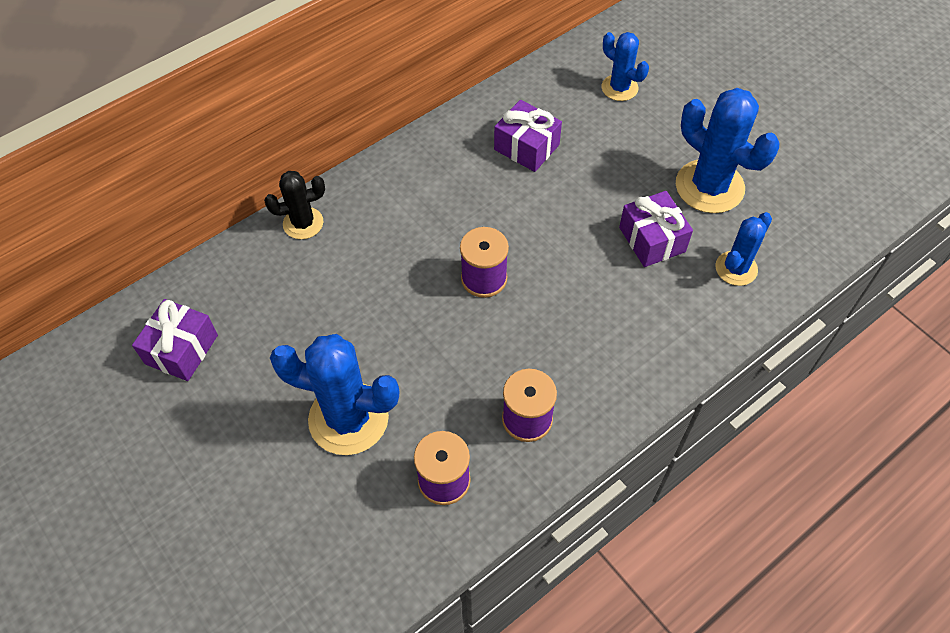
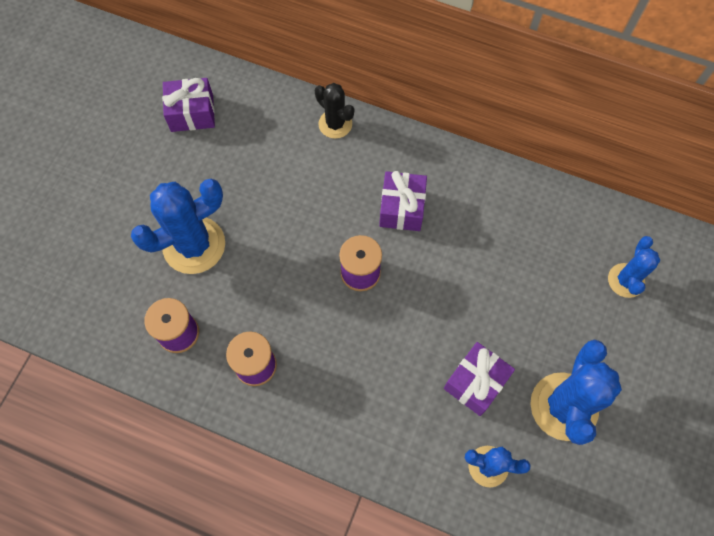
camera: 60 degrees right, 10 degrees up
(348, 418) = (194, 245): blue cactus -> blue cactus turned 75 degrees clockwise
(526, 147) = (508, 238): purple gift -> purple gift (401, 208)

